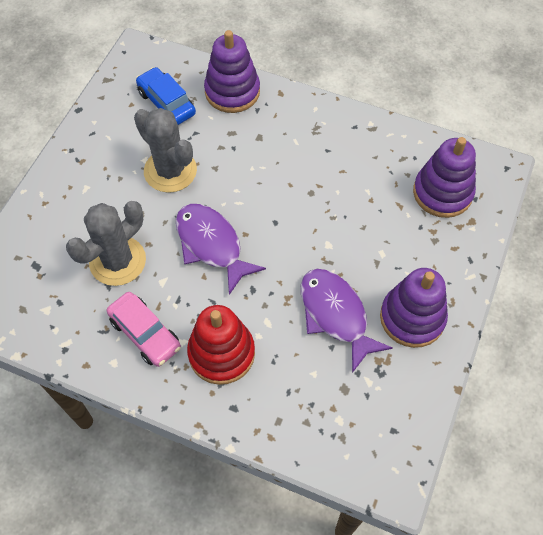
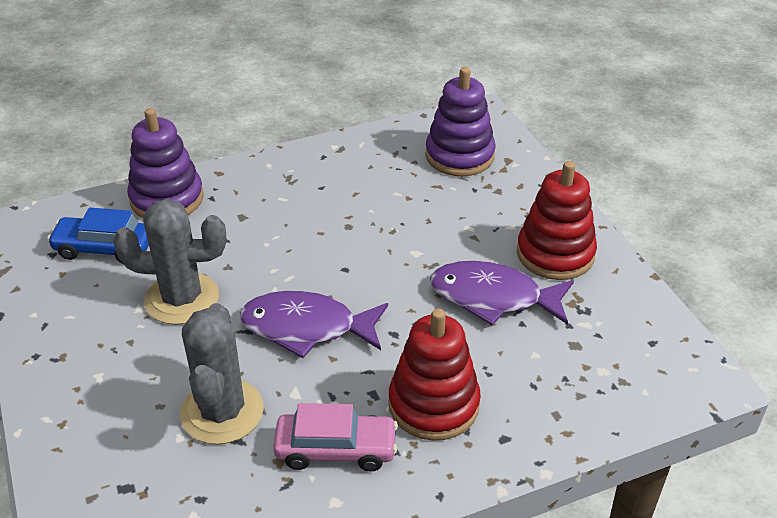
camera: 45 degrees left, 20 degrees down
(412, 318) = (555, 254): purple stacking toy -> red stacking toy

